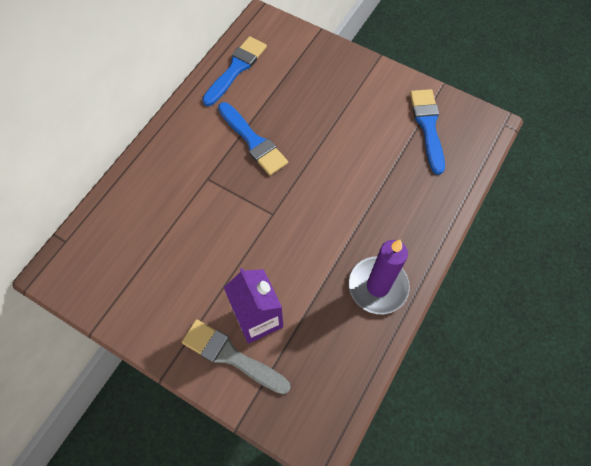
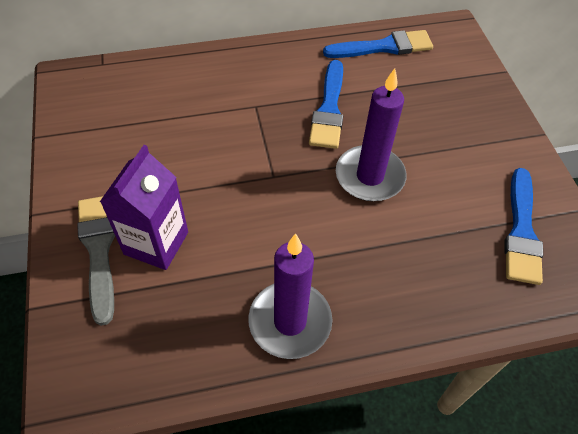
camera: 45 degrees right, 10 degrees down
(323, 164) = (369, 176): none -> purple candle
(427, 126) = (521, 231): blue brush -> blue brush turned 150 degrees clockwise

